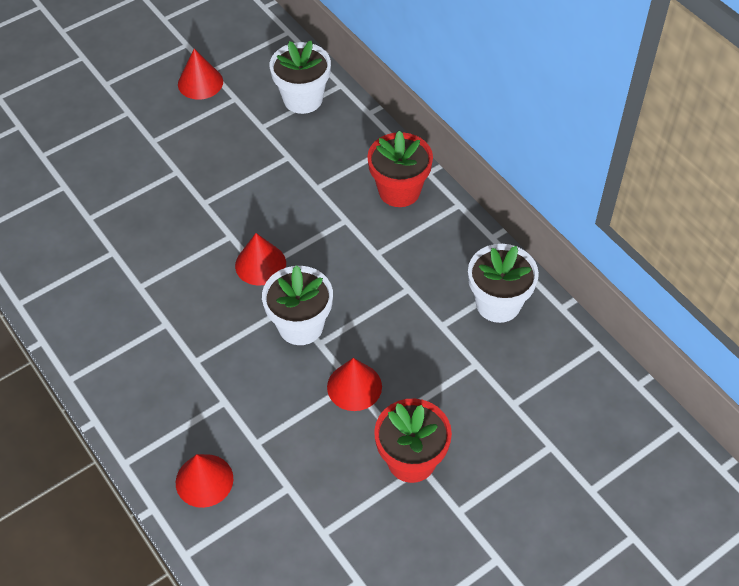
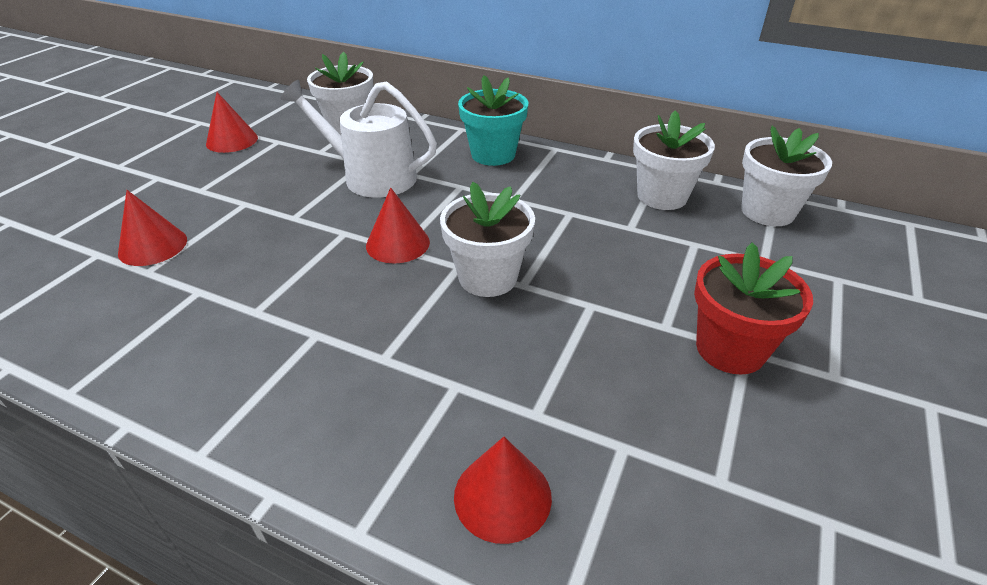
camera: 30 degrees left, 15 degrees down
(284, 178) = (372, 177): none -> white watering can
(354, 386) = (598, 307): red cone -> red cone (153, 246)
(399, 190) = (493, 154): red flower pot -> turquoise flower pot
(569, 359) = (767, 212): none -> white flower pot

